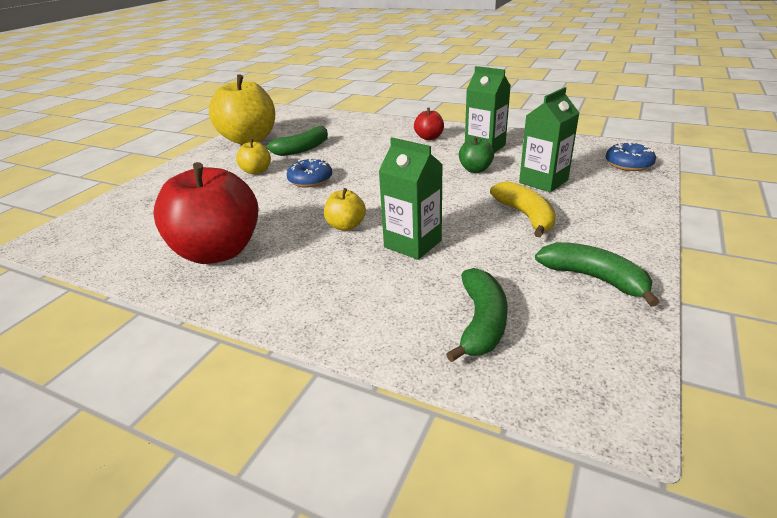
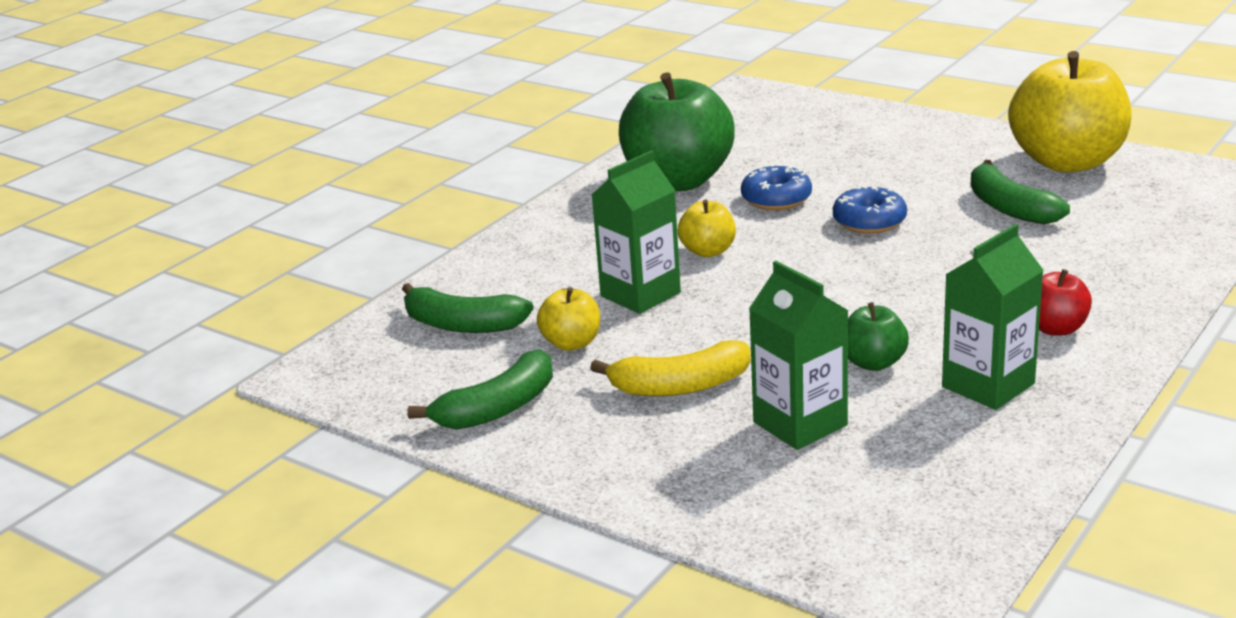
camera: 100 degrees right, 5 degrees down
(218, 251) = (678, 181): red apple -> green apple
(256, 171) = (916, 180): yellow apple -> yellow apple (571, 343)
(628, 164) = (854, 542): blue donut -> blue donut (776, 199)

